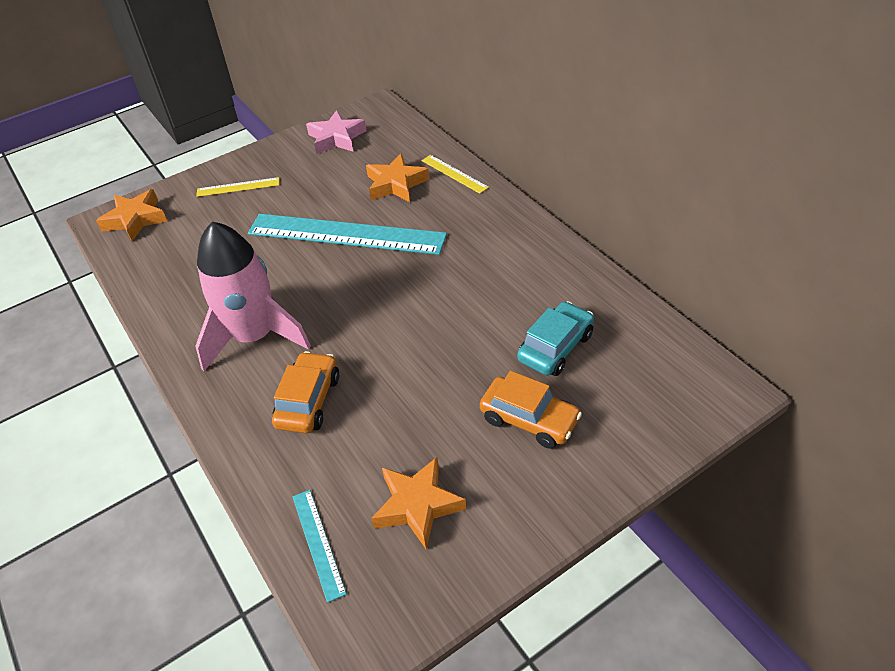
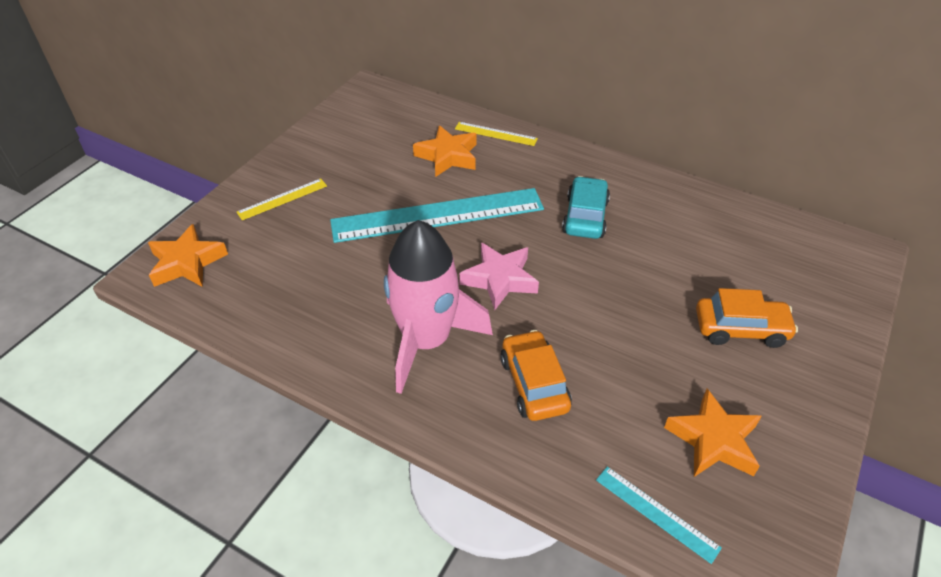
camera: 30 degrees left, 0 degrees up
(336, 138) = (350, 127): pink star -> pink star (499, 279)
(555, 347) = (709, 260): turquoise car -> turquoise car (585, 217)

